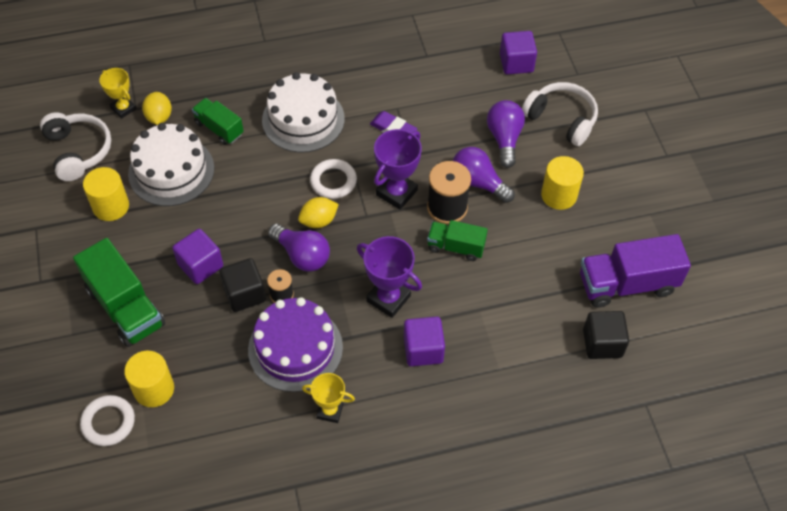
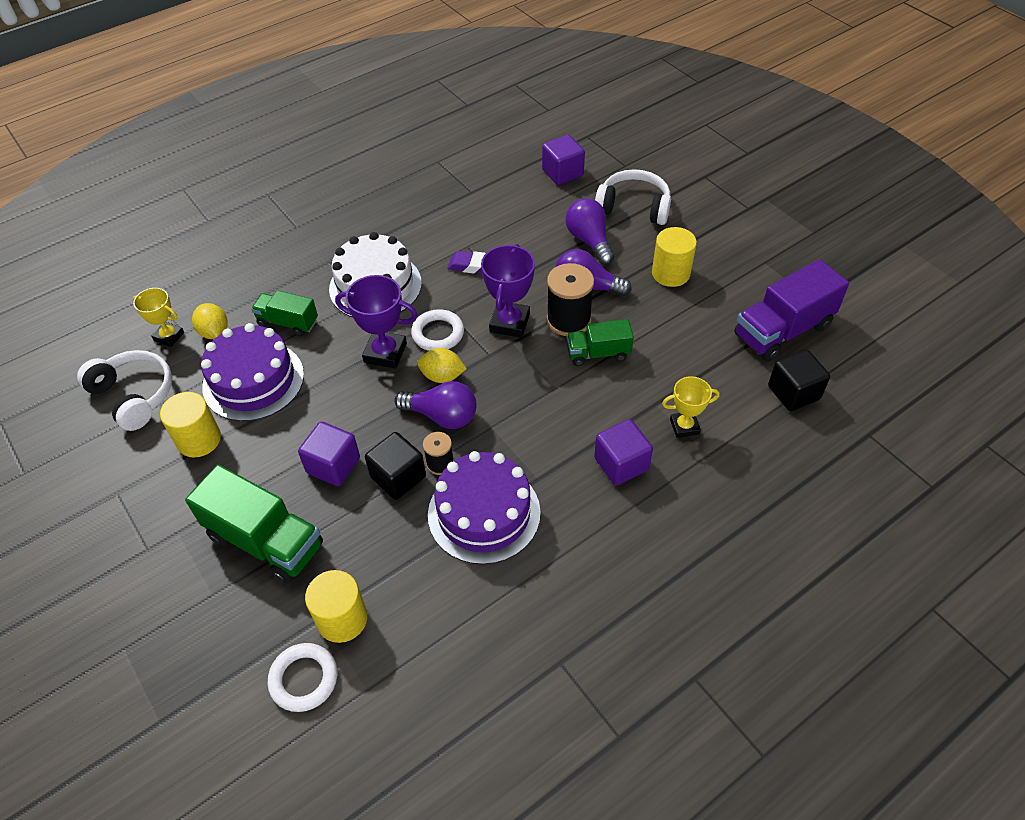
camera: 20 degrees left, 5 degrees down
(171, 171) = (253, 380): white cake -> purple cake
(319, 221) = (442, 376): yellow lemon -> yellow lemon turned 60 degrees clockwise
(330, 411) = (556, 564): yellow trophy -> yellow trophy (684, 426)
(388, 298) = (557, 426): purple trophy -> purple trophy (385, 353)

